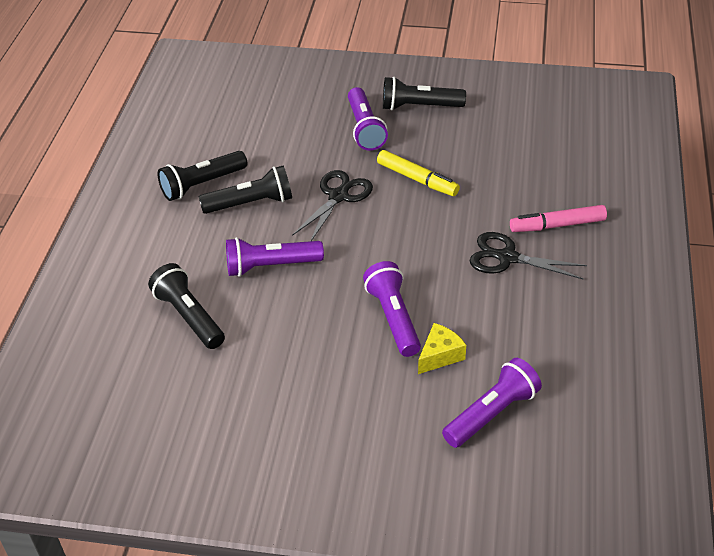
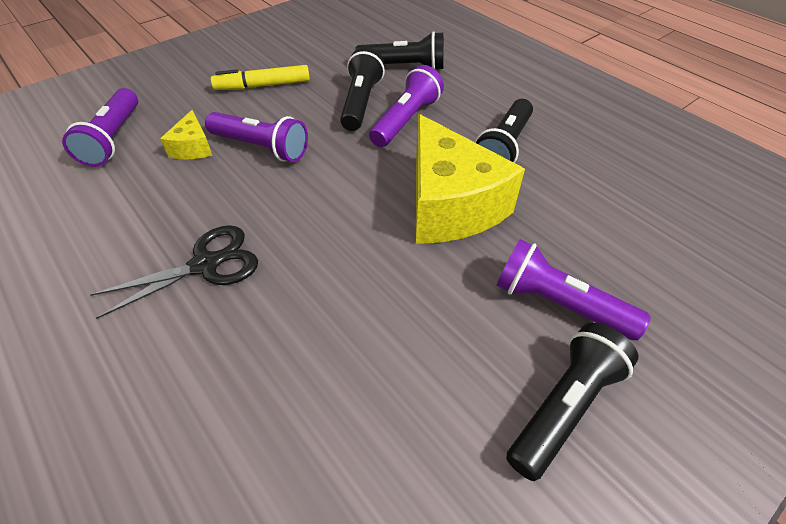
camera: 130 degrees right, 5 degrees up
(202, 184) = (564, 134): black flashlight -> black flashlight (361, 102)
(338, 196) = (450, 205): black scissors -> yellow cheese
(417, 179) = (407, 284): yellow marker -> yellow marker (263, 86)
(557, 225) = (174, 352): pink marker -> none

